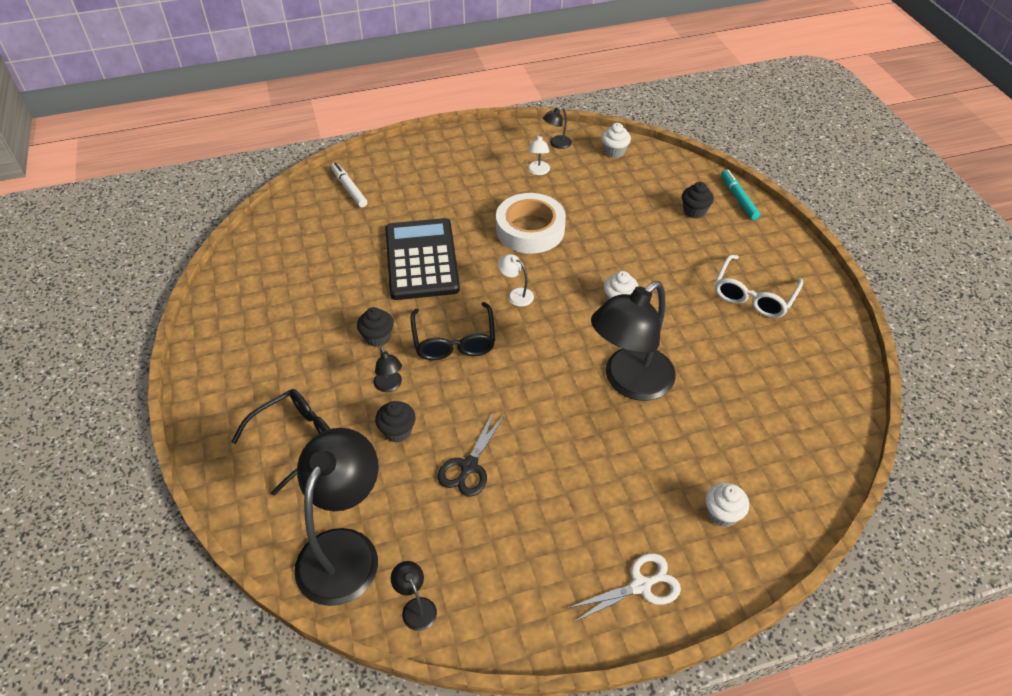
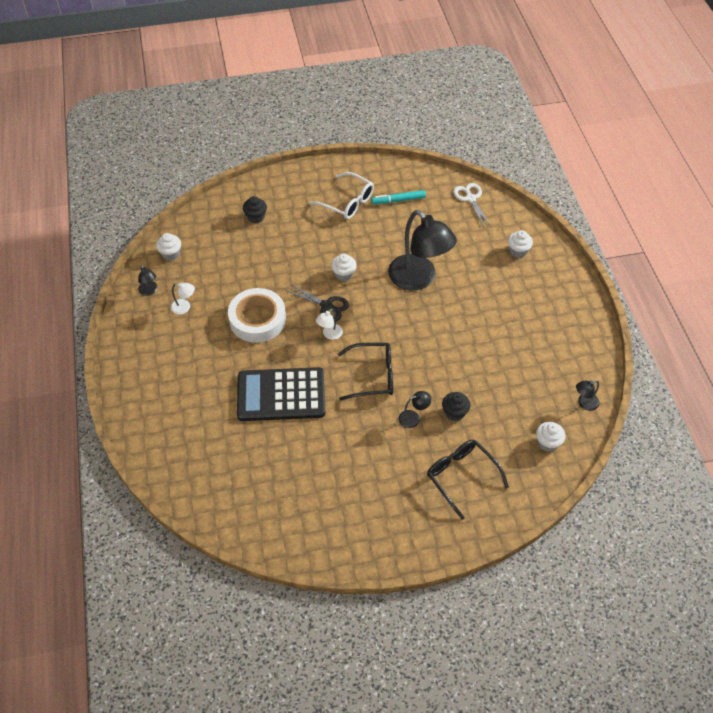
camera: 85 degrees left, 5 degrees up
(344, 549) = (547, 443): black lamp -> white cupcake
(349, 188) = (174, 451): white marker -> none
(377, 337) = (364, 426): black cupcake -> none
(469, 466) = (484, 372): black scissors -> black scissors (326, 306)
(641, 586) = (564, 295): white scissors -> white scissors (470, 198)
(738, 198) = (246, 190): turquoise marker -> turquoise marker (398, 200)

